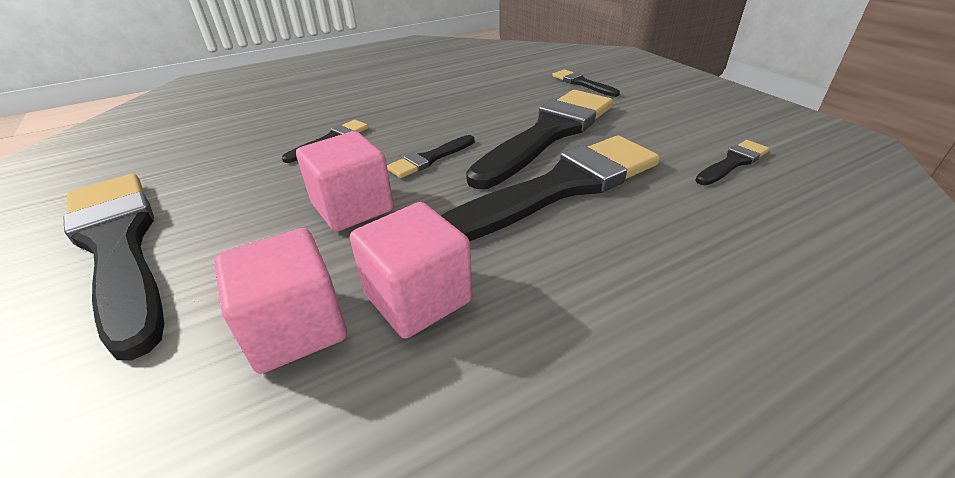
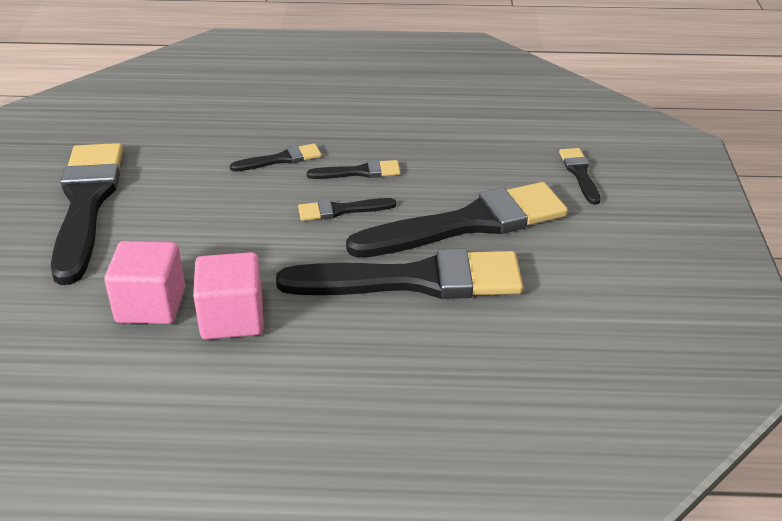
camera: 30 degrees right, 0 degrees up
(352, 207) = (247, 233): pink cube -> none
(733, 162) = (597, 320): black brush -> black brush (359, 172)

